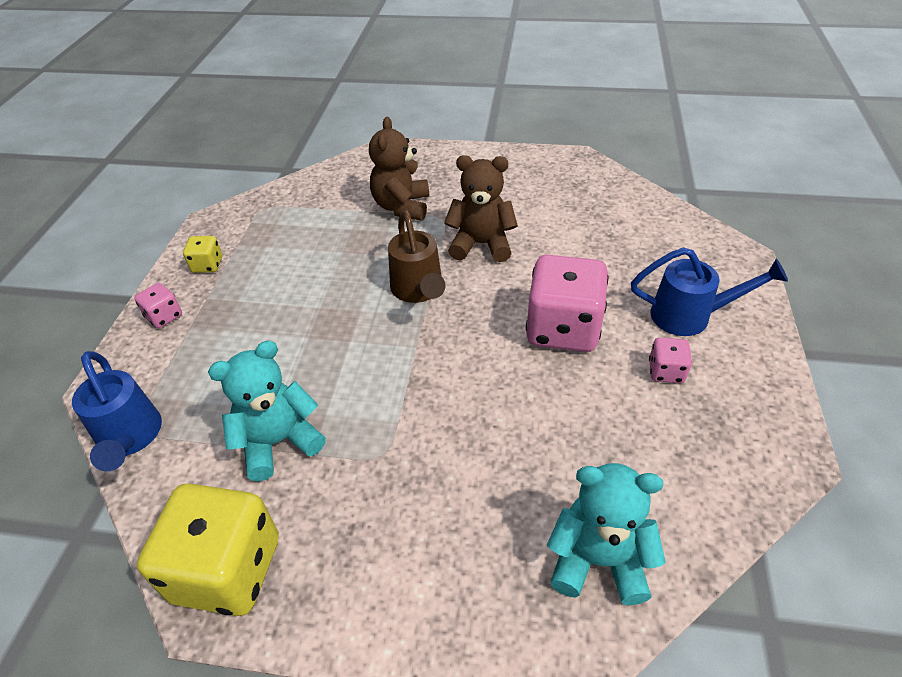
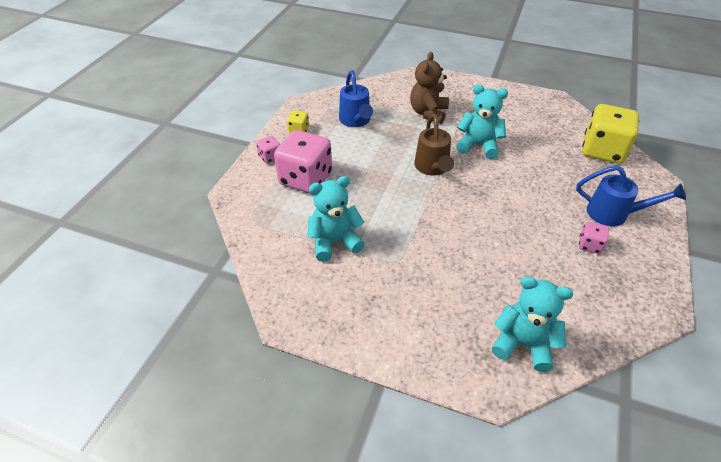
camera: 10 degrees right, 0 degrees up
(130, 439) = (247, 224): blue watering can -> blue watering can (356, 121)
(227, 569) = (299, 305): yellow dice -> yellow dice (602, 151)
(481, 244) = (478, 145): brown teddy bear -> turquoise teddy bear
(563, 329) = (525, 207): pink dice -> pink dice (305, 179)

